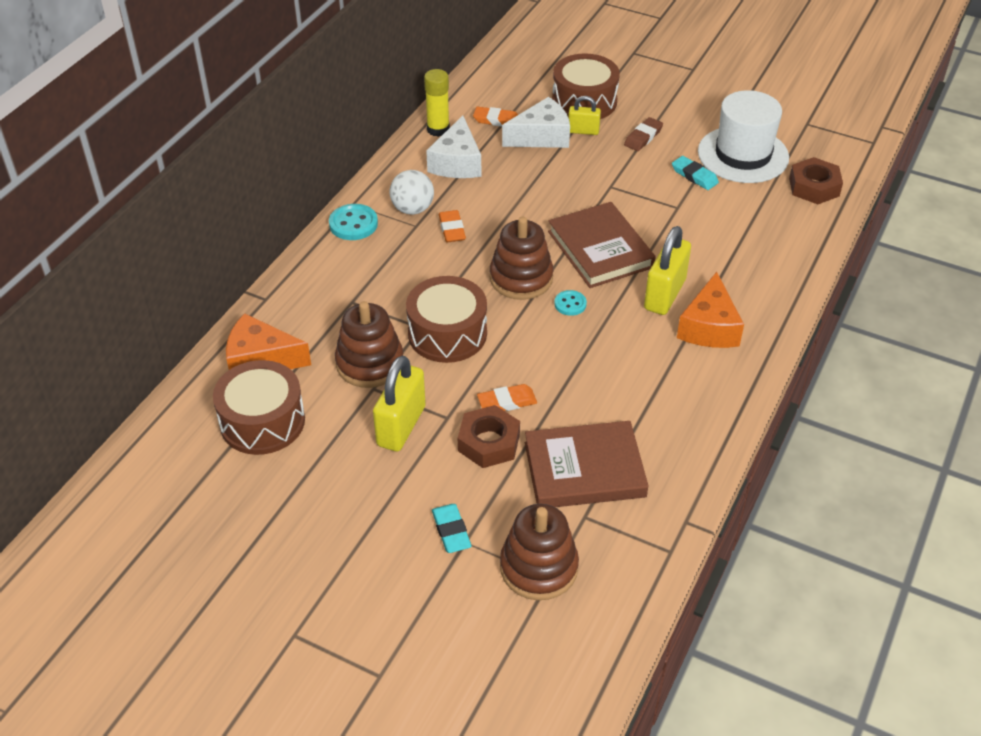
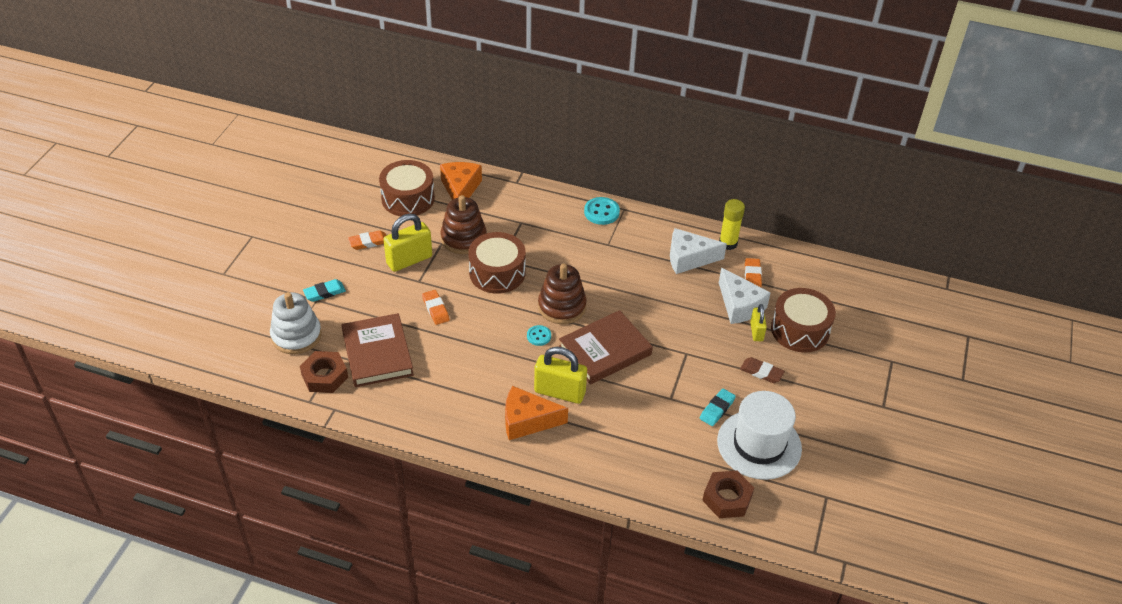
camera: 80 degrees right, 0 degrees up
(401, 426) = (409, 260): yellow padlock -> yellow padlock turned 45 degrees counterclockwise
(412, 209) = (626, 240): white ball -> none
(452, 229) = (608, 264): orange eraser -> orange eraser (368, 242)
(489, 442) = (398, 303): brown nut -> brown nut (325, 376)
(538, 567) = (296, 336): brown stacking toy -> white stacking toy

